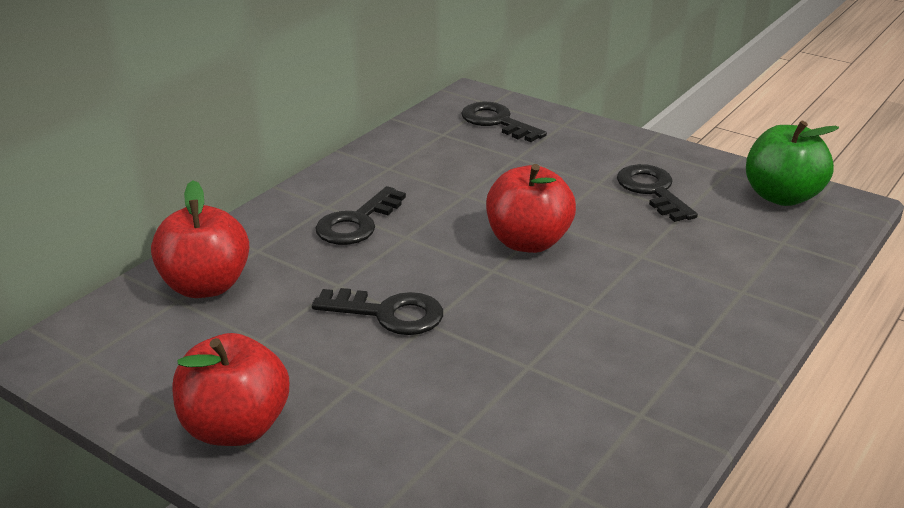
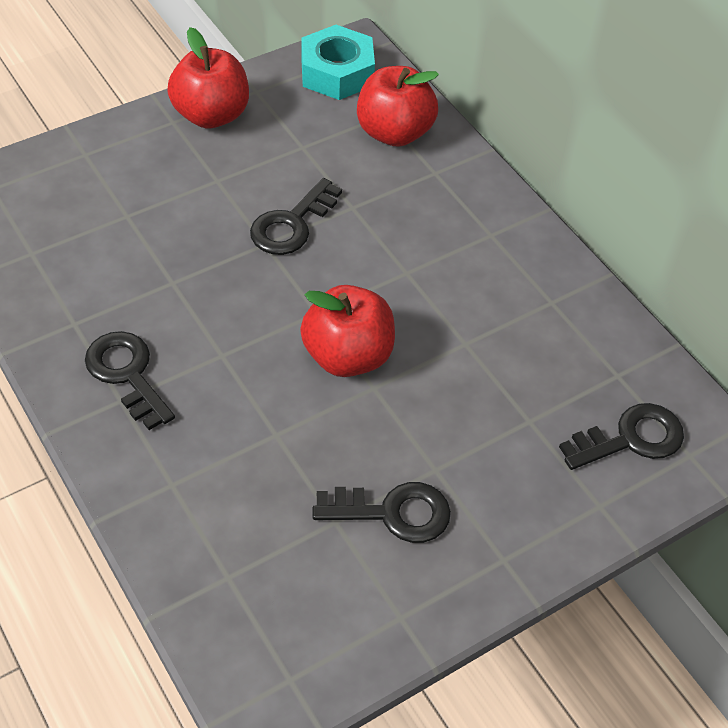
camera: 110 degrees right, 20 degrees up
(108, 351) = (337, 72): none -> turquoise nut
(357, 223) = (448, 246): black key -> black key (127, 374)
(782, 196) = (315, 641): green apple -> none

